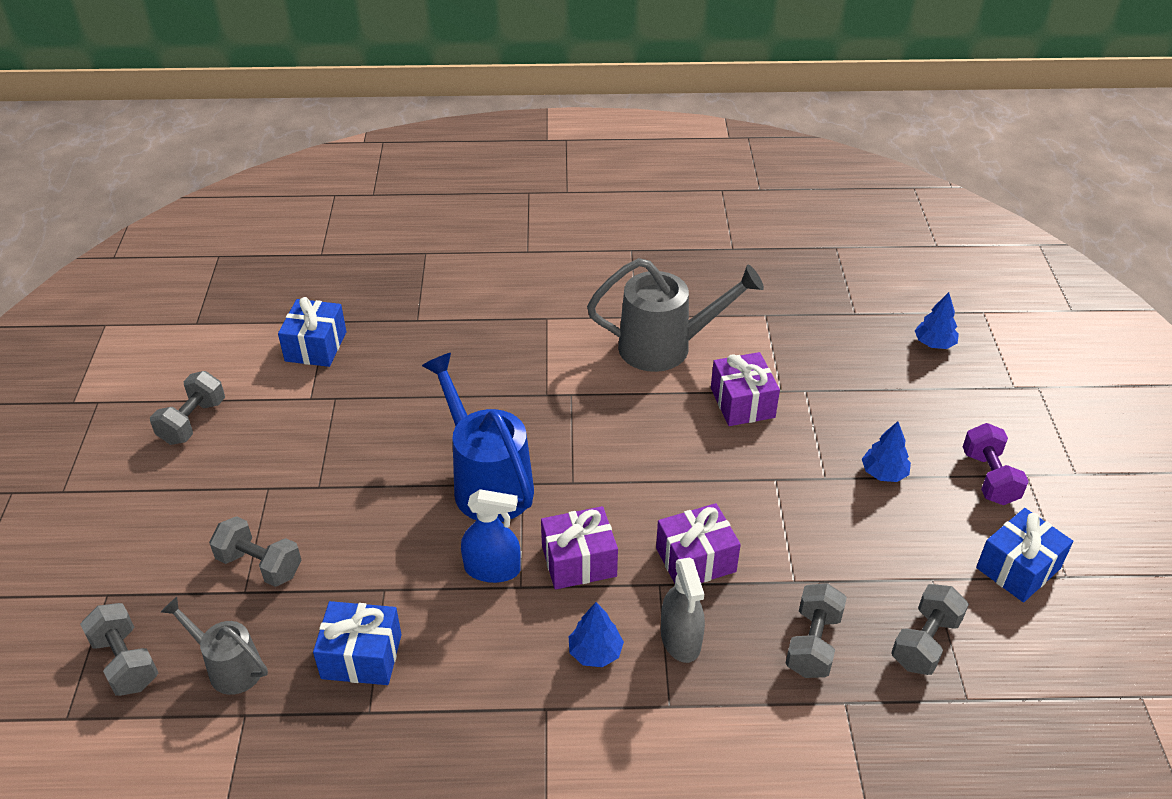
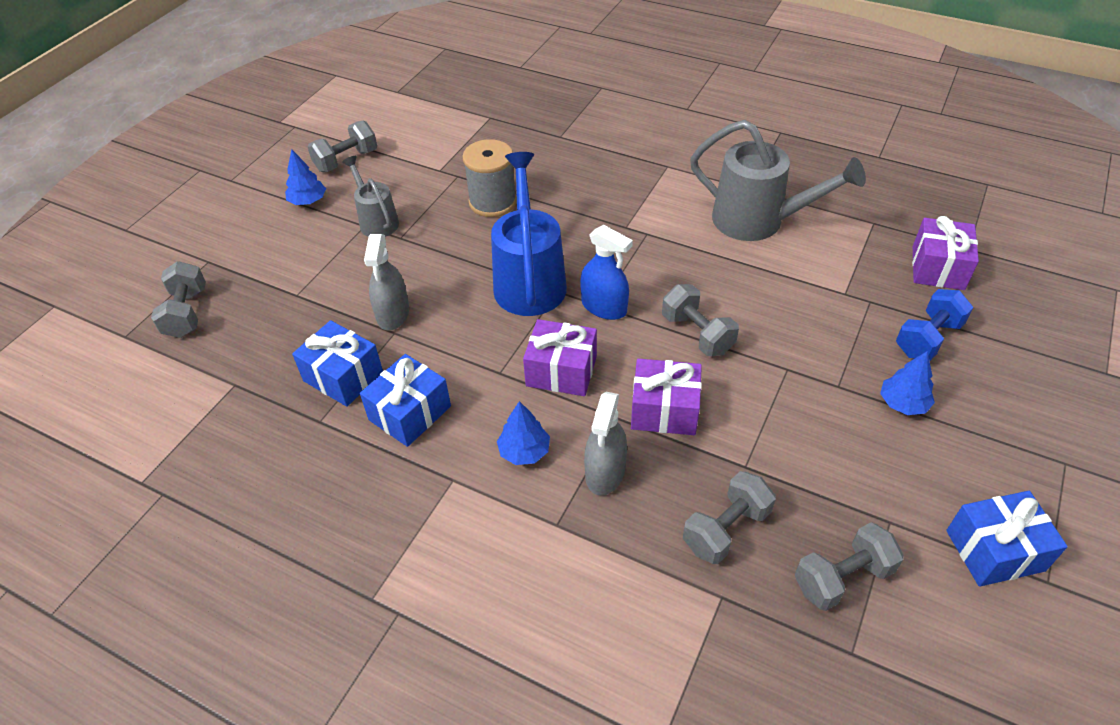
camera: 30 degrees right, 5 degrees up
(229, 667) = (248, 345): grey watering can -> grey watering can (376, 221)
(260, 565) = (320, 280): grey dumbbell -> grey dumbbell (697, 334)
(315, 346) = (469, 133): blue gift -> blue gift (410, 413)
(369, 570) = (393, 314): none -> grey spray bottle
(393, 414) = (492, 202): none -> grey spool
(492, 569) = (487, 349): blue spray bottle -> blue spray bottle (604, 307)
(742, 403) = (799, 291): purple gift -> purple gift (938, 268)
(869, 407) = (927, 338): none -> blue dumbbell
(934, 343) = (1039, 302): blue tree -> blue tree (308, 201)
(989, 478) = (1019, 450): purple dumbbell -> none

